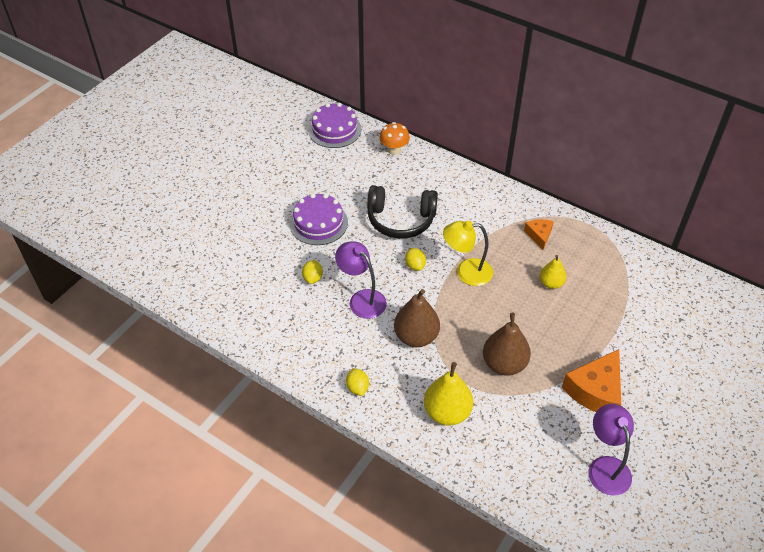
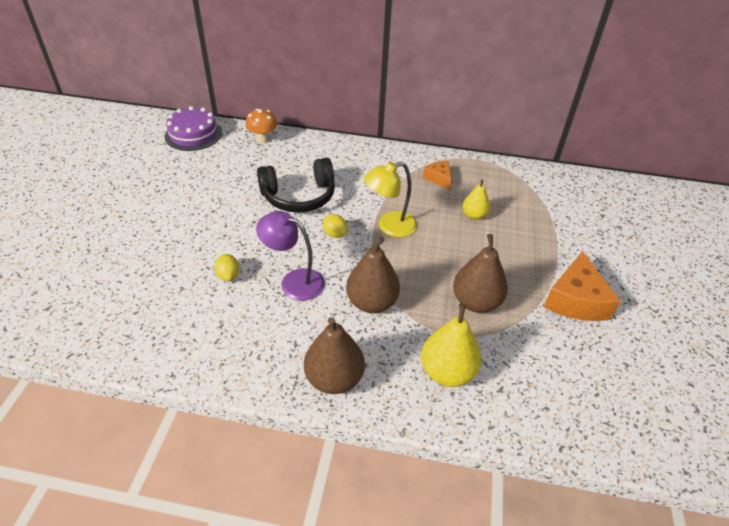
camera: 25 degrees left, 5 degrees down
(318, 223) = (211, 220): purple cake -> none
(357, 388) = (334, 379): yellow lemon -> brown pear
(606, 467) = (635, 372): purple lamp -> none

